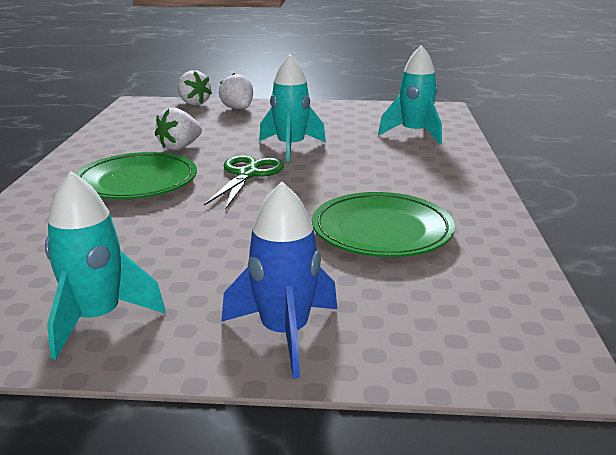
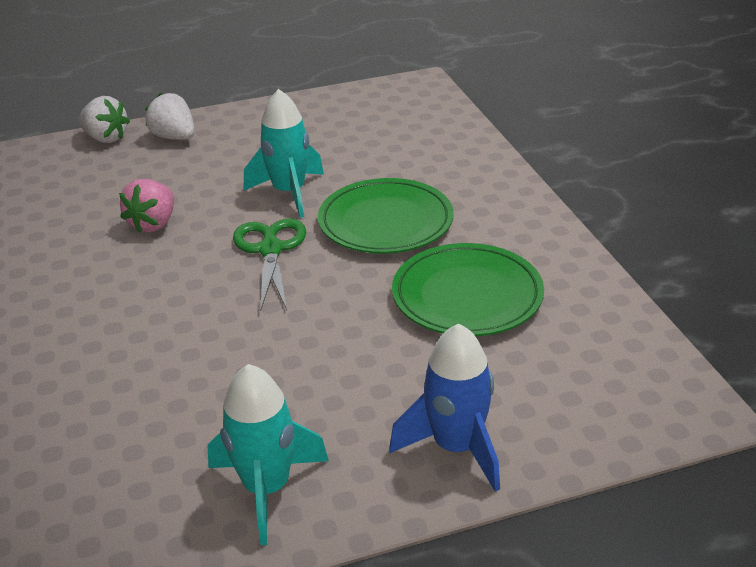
camera: 20 degrees left, 10 degrees up
(137, 182) = (148, 294): green plate -> green plate (385, 222)
(180, 147) = (153, 224): white strawberry -> pink strawberry
(414, 134) = (415, 137): turquoise rocket -> none

